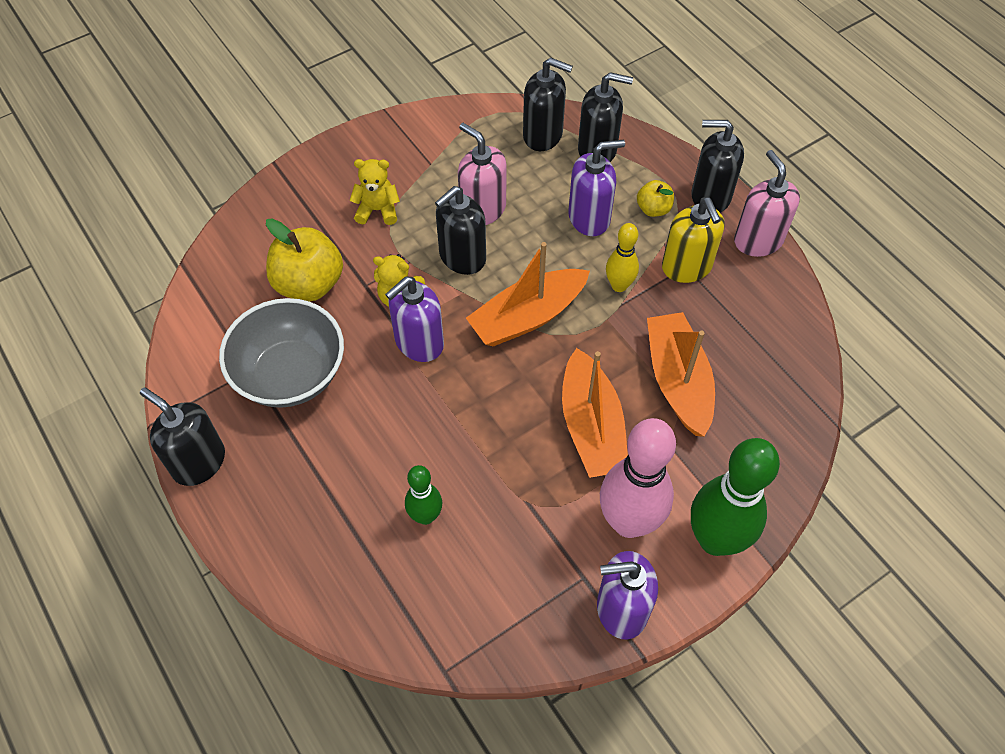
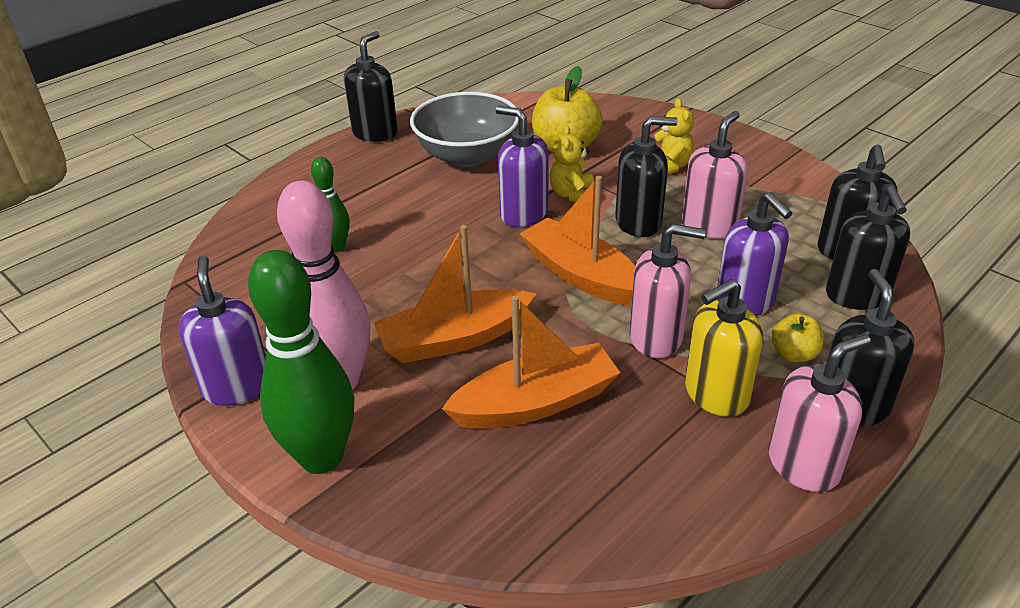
camera: 80 degrees right, 20 degrees down
(462, 257) = (638, 223): black soap dispenser -> black soap dispenser turned 135 degrees clockwise
(619, 285) = (656, 338): yellow bowling pin -> pink soap dispenser

